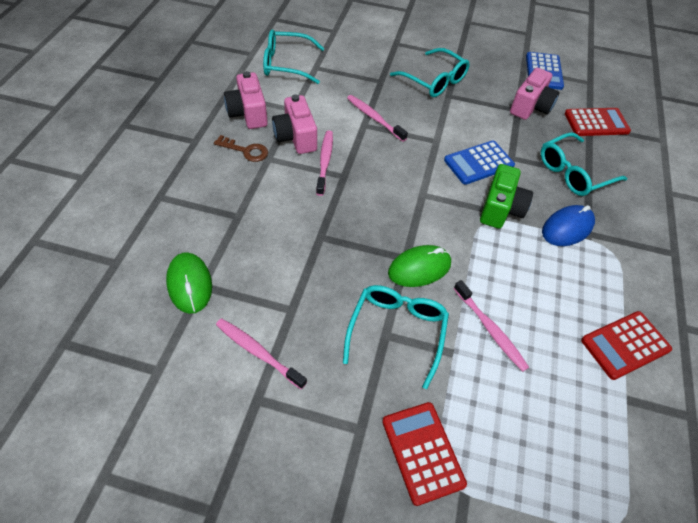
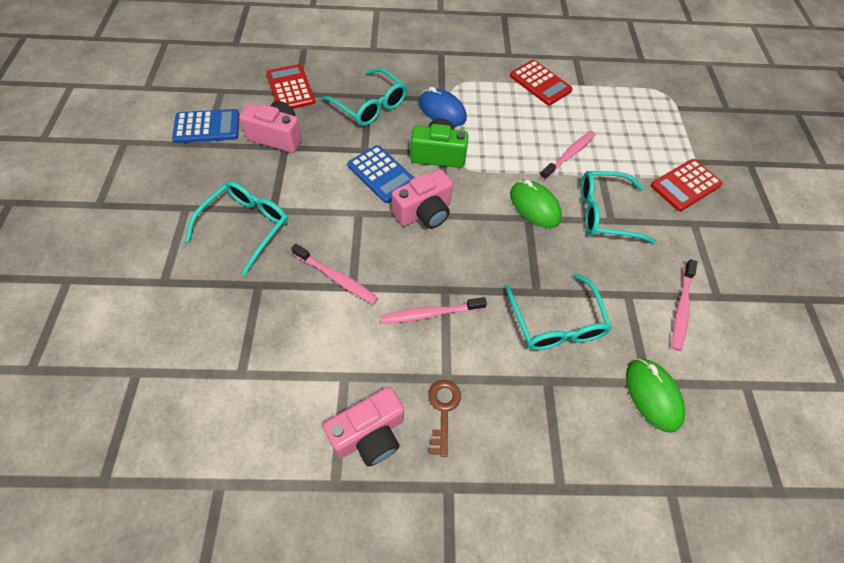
camera: 105 degrees left, 5 degrees up
(189, 284) = (652, 395): green mouse -> green mouse turned 75 degrees counterclockwise
(286, 64) = (240, 418): turquoise glasses -> turquoise glasses (556, 323)
(296, 137) = (398, 357): pink camera -> pink camera (424, 212)
(374, 118) = (336, 278): pink toothbrush -> pink toothbrush turned 90 degrees counterclockwise

